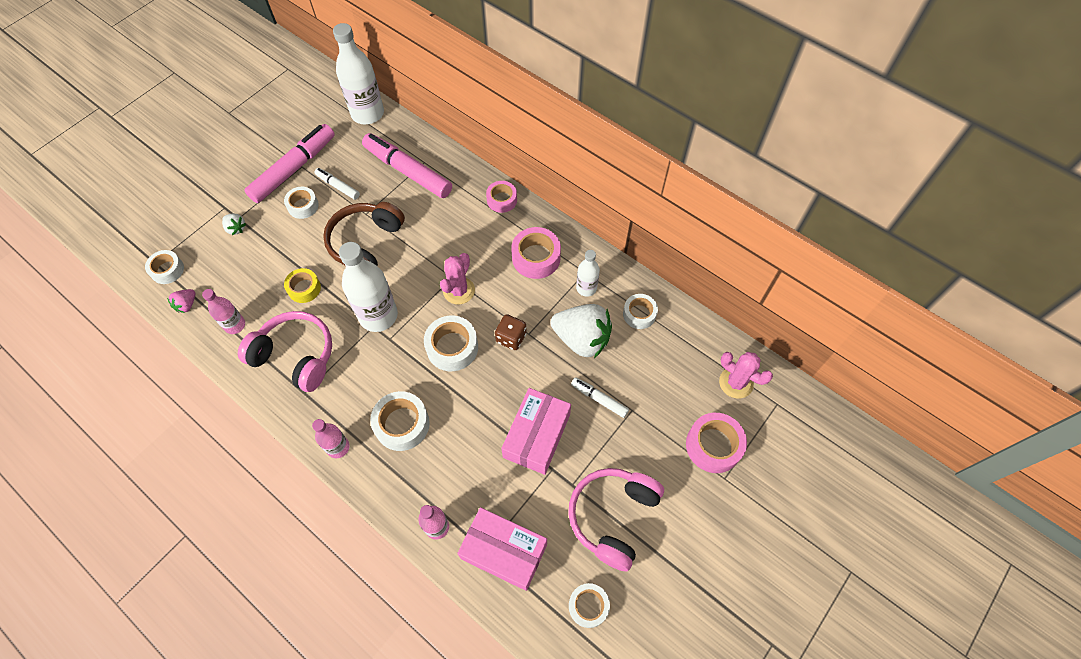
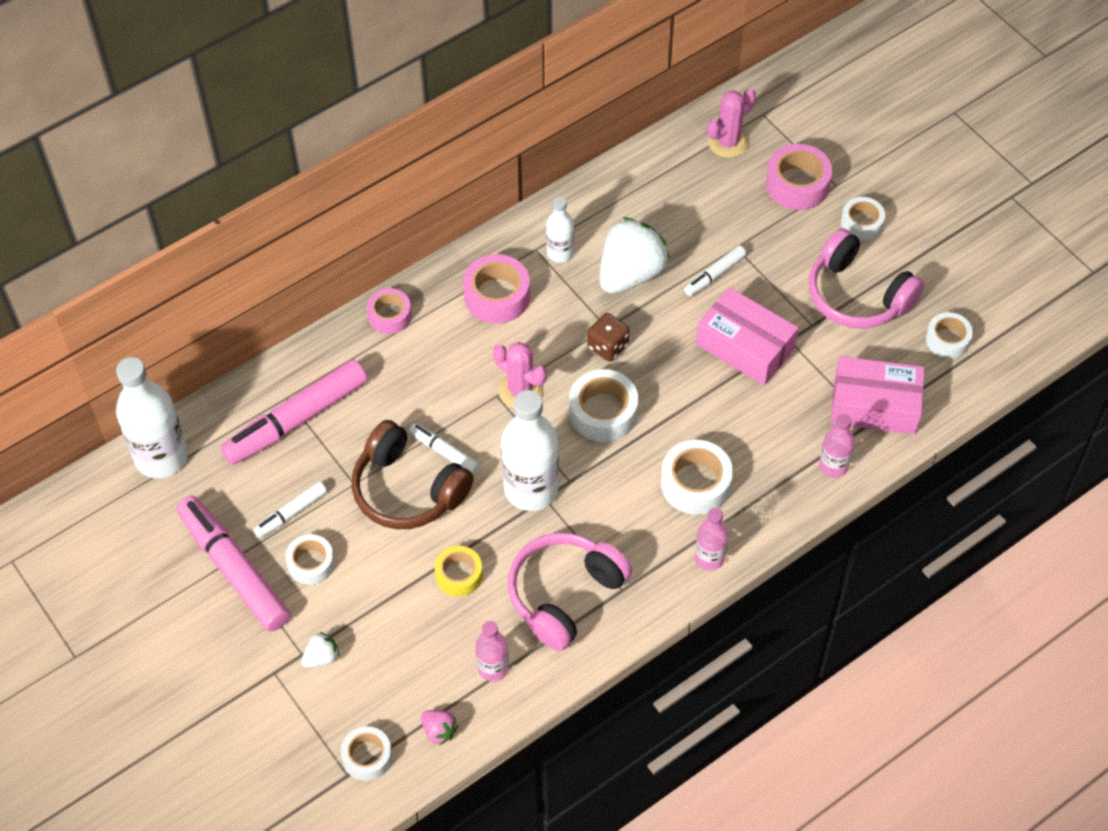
camera: 75 degrees left, 5 degrees down
(399, 257) = (444, 452): none -> white marker
(504, 551) = (874, 405): pink box -> pink box turned 60 degrees clockwise
(639, 314) = (613, 208): white tape -> white tape (861, 223)

